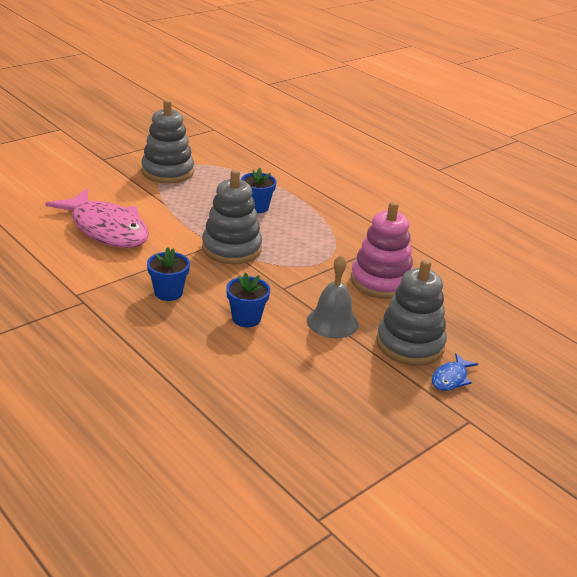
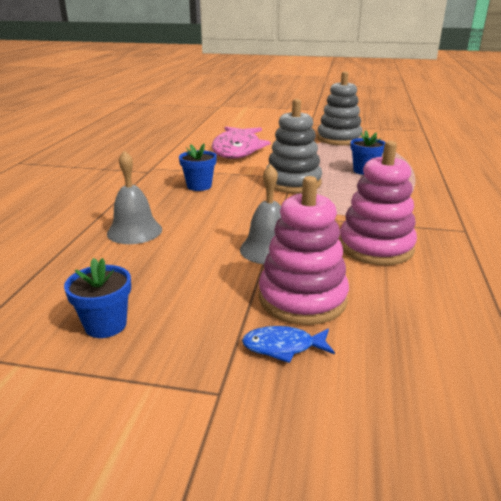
camera: 55 degrees right, 5 degrees down
(220, 366) = (134, 231): none -> grey bell
(246, 318) = (212, 218): blue flower pot -> blue flower pot (105, 325)
(410, 344) = (302, 298): grey stacking toy -> pink stacking toy

